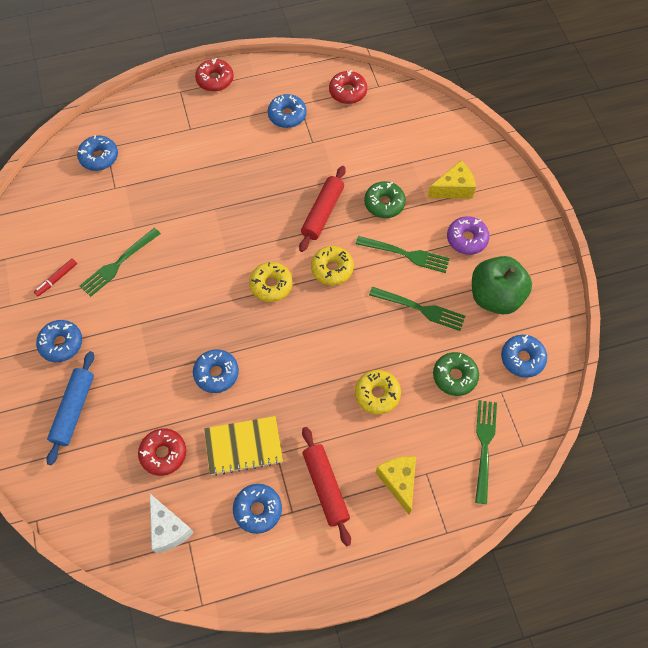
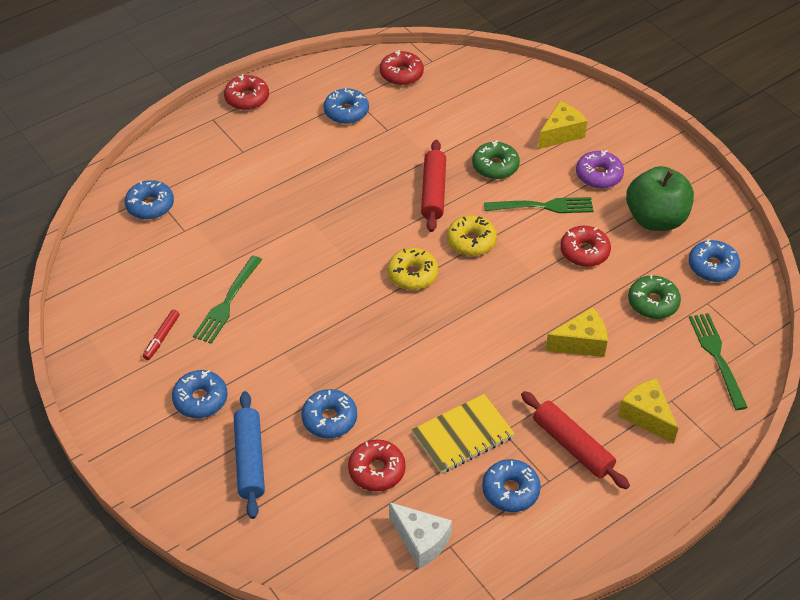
camera: 20 degrees left, 15 degrees down
(216, 373) = (396, 375): blue donut -> blue donut (329, 419)
(377, 394) = (581, 343): yellow donut -> yellow cheese
(420, 309) = (584, 252): green fork -> red donut

